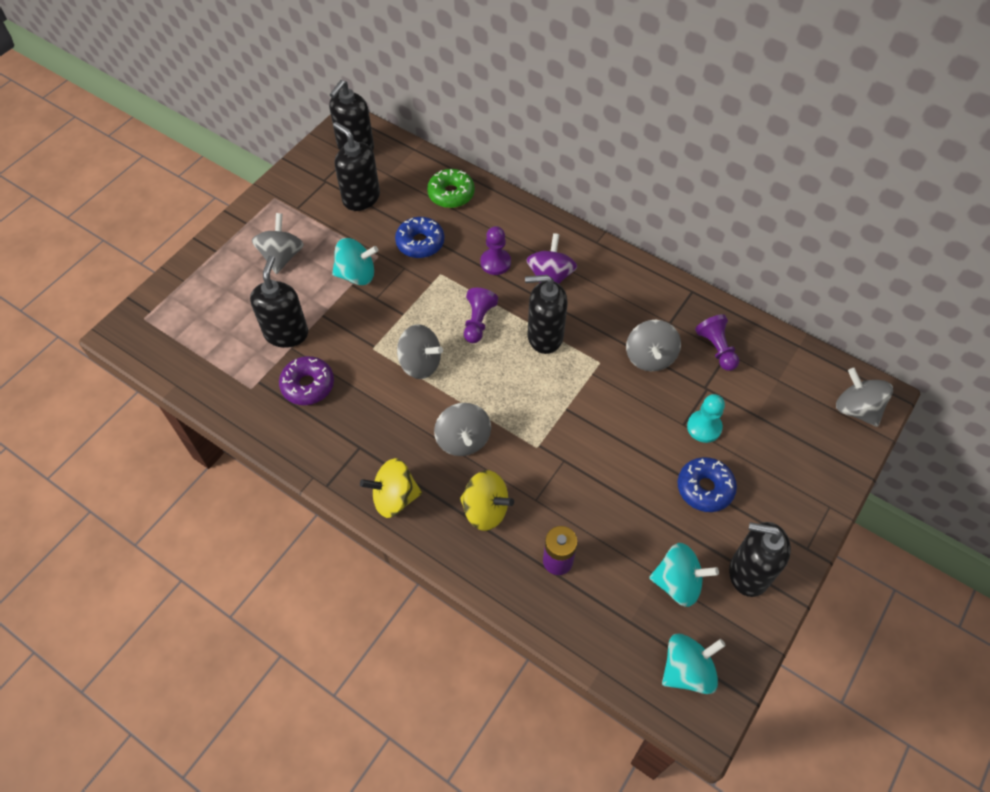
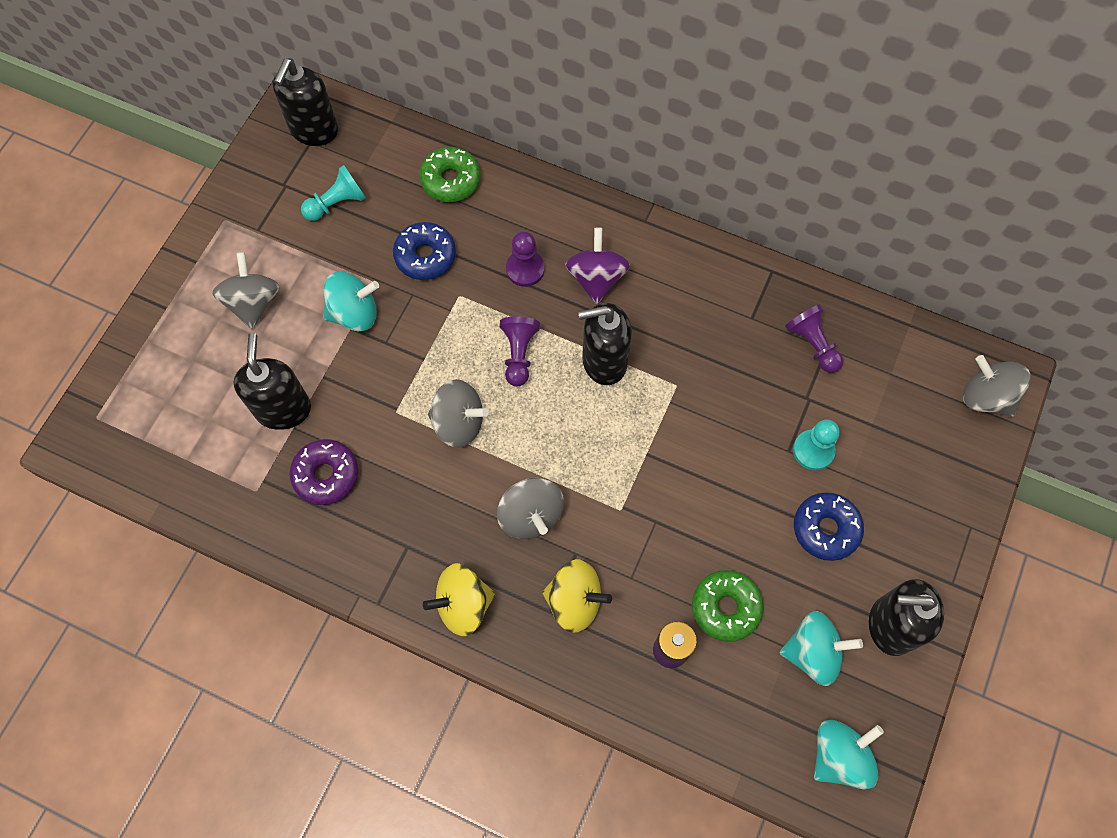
camera: 10 degrees left, 10 degrees up
(361, 198) = (337, 203): black soap dispenser -> turquoise pawn
(610, 535) = (725, 607): none -> green donut
(650, 357) = (735, 368): grey spinning top -> none

